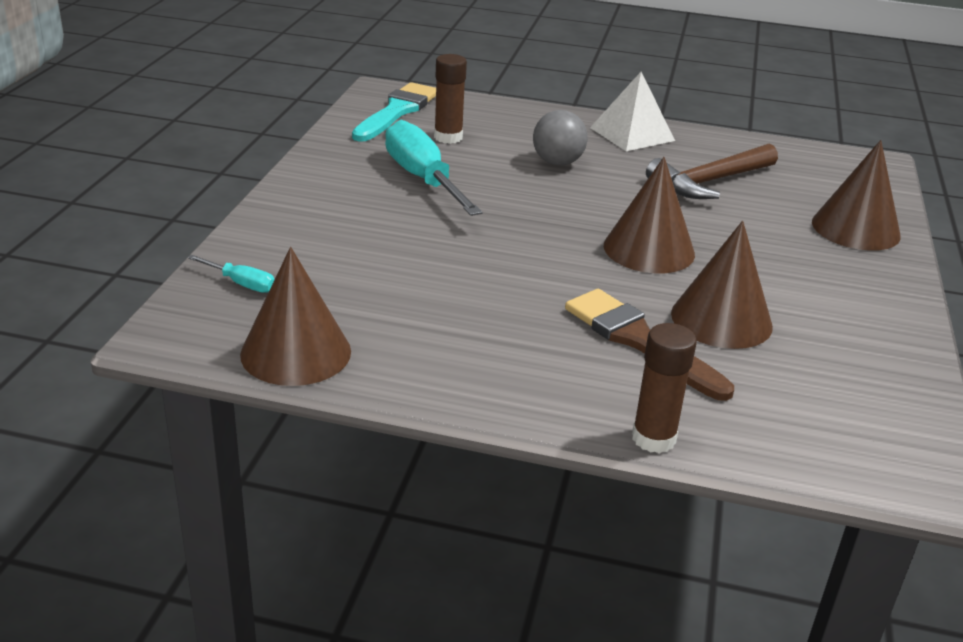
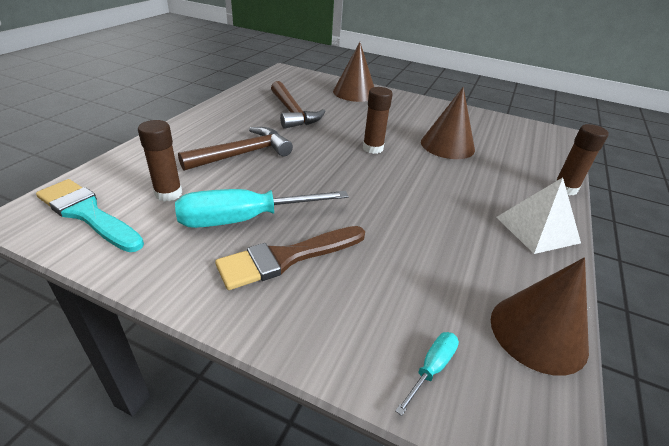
camera: 80 degrees left, 5 degrees up
(557, 162) = (243, 154): grey ball -> brown hammer
(632, 134) = (213, 120): white pyramid -> white pyramid (537, 229)
(639, 341) = (475, 173): brown brush -> brown brush (287, 258)
(649, 249) = (373, 148): brown cone -> brown glue stick

